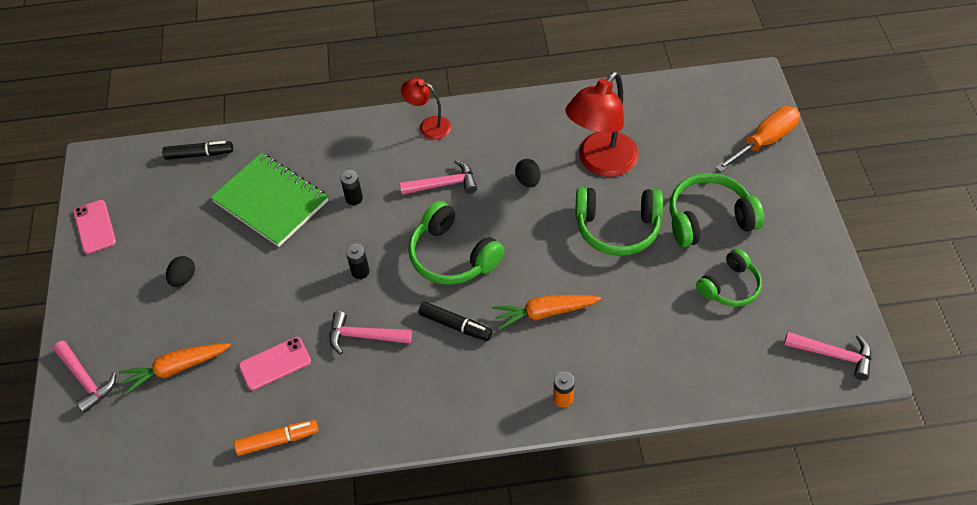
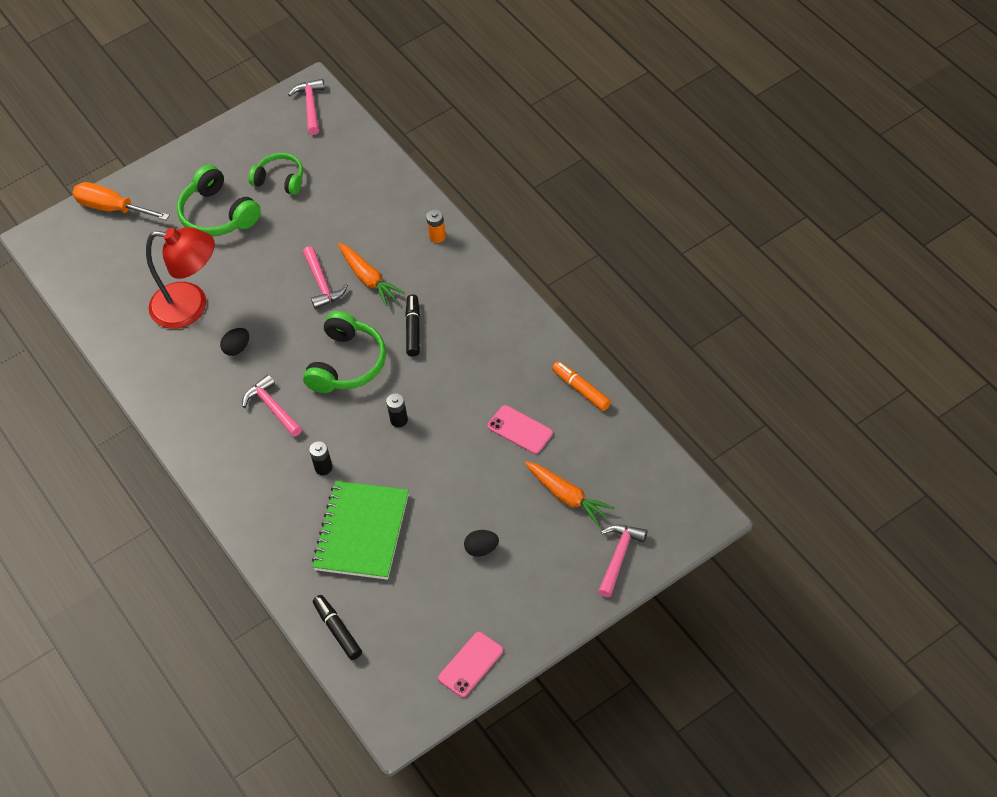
camera: 115 degrees left, 0 degrees up
(364, 336) = (459, 384): pink hammer -> pink hammer (322, 284)
(428, 126) = (207, 454): red lamp -> none
(617, 228) = (258, 267): green headphones -> none

